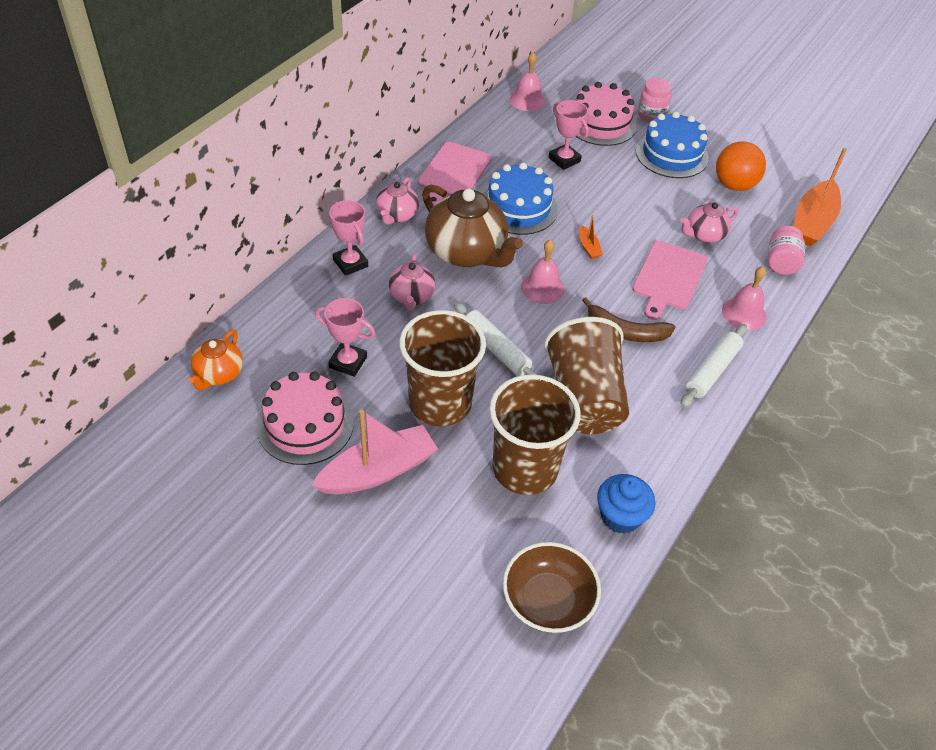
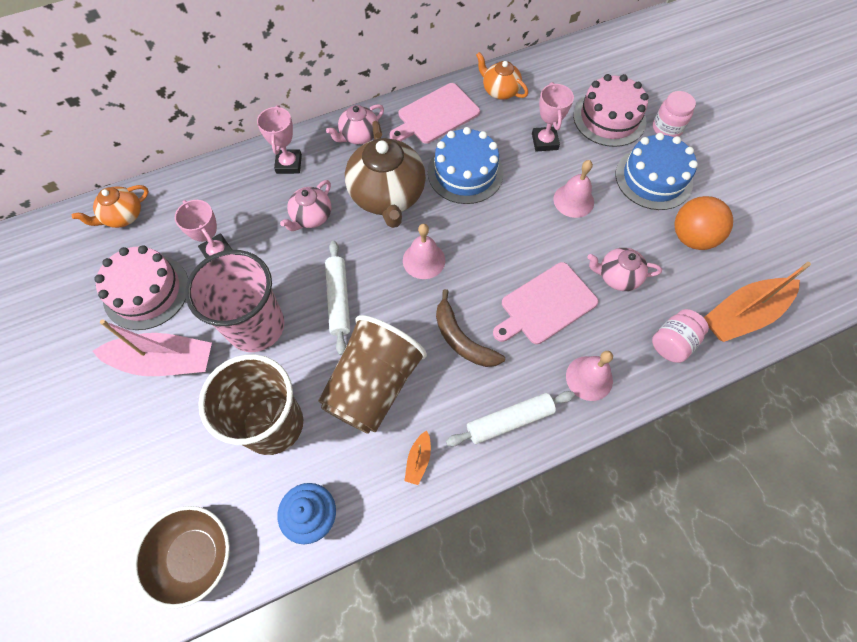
camera: 35 degrees right, 15 degrees up
(440, 403) = (256, 326): brown cup -> pink cup
(492, 135) = (499, 91): none -> orange teapot
(527, 100) = (558, 68): pink bell -> pink bell (573, 200)
(588, 247) = (496, 239): orange boat -> orange boat (418, 460)

